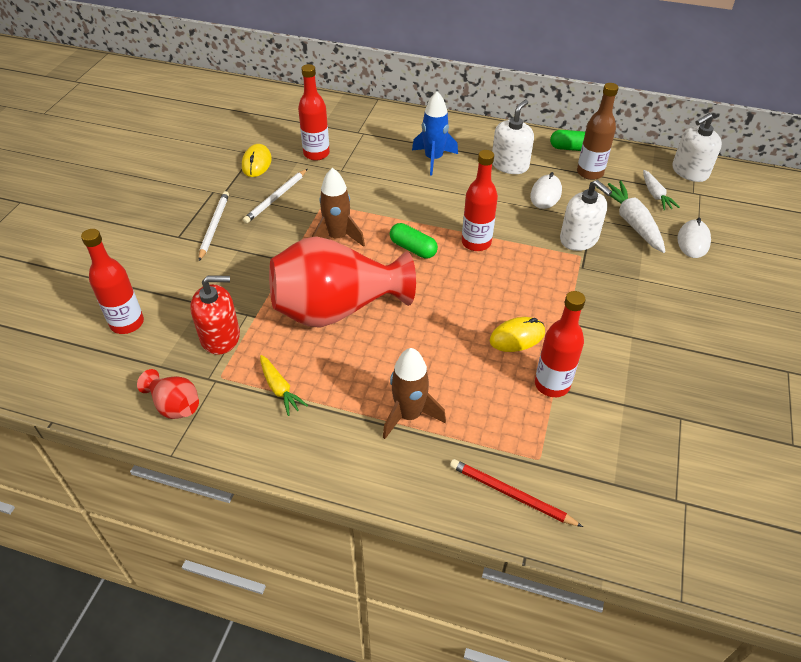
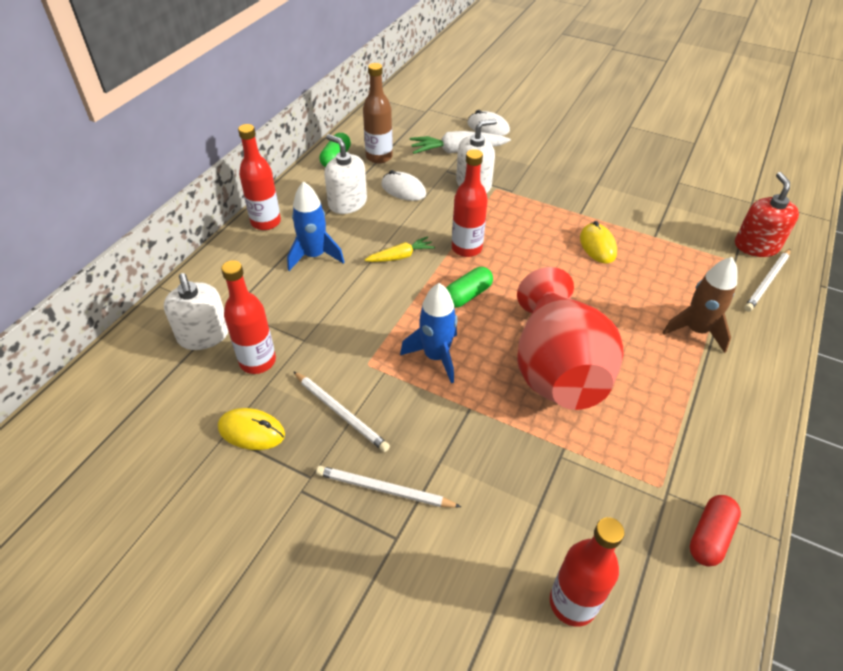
camera: 80 degrees left, 0 degrees up
(174, 405) = (710, 536): red vase -> red capsule
(220, 337) = (598, 485): red soap dispenser -> red soap dispenser (756, 246)
(279, 389) = (674, 429): yellow carrot -> yellow carrot (400, 256)
(337, 237) = (435, 356): brown rocket -> blue rocket
(511, 494) = (767, 282): red pencil -> white pencil
(552, 384) = (651, 237): red bottle -> red bottle (266, 222)
(655, 195) = (423, 130): white carrot -> none
(689, 171) = (396, 105): white soap dispenser -> white soap dispenser (204, 335)

